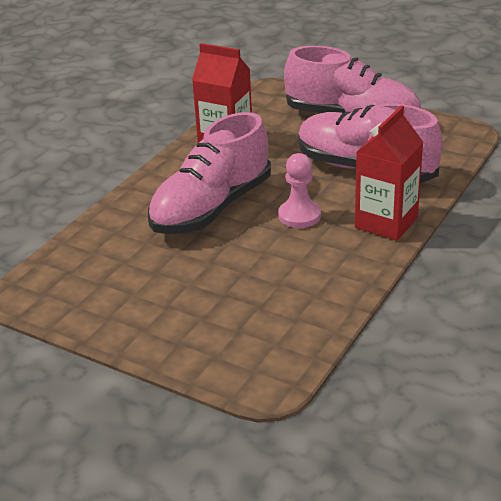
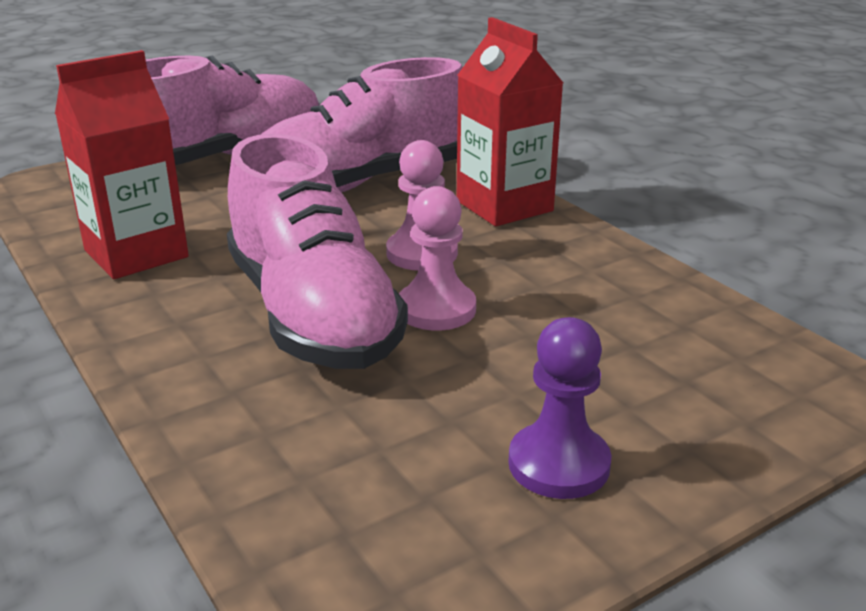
camera: 65 degrees left, 5 degrees down
(142, 309) = (558, 464): none -> purple pawn
(245, 239) = (436, 309): none -> pink pawn

